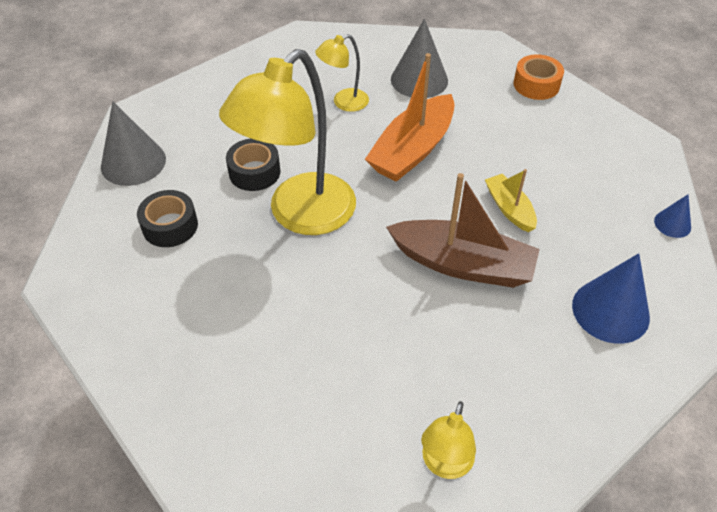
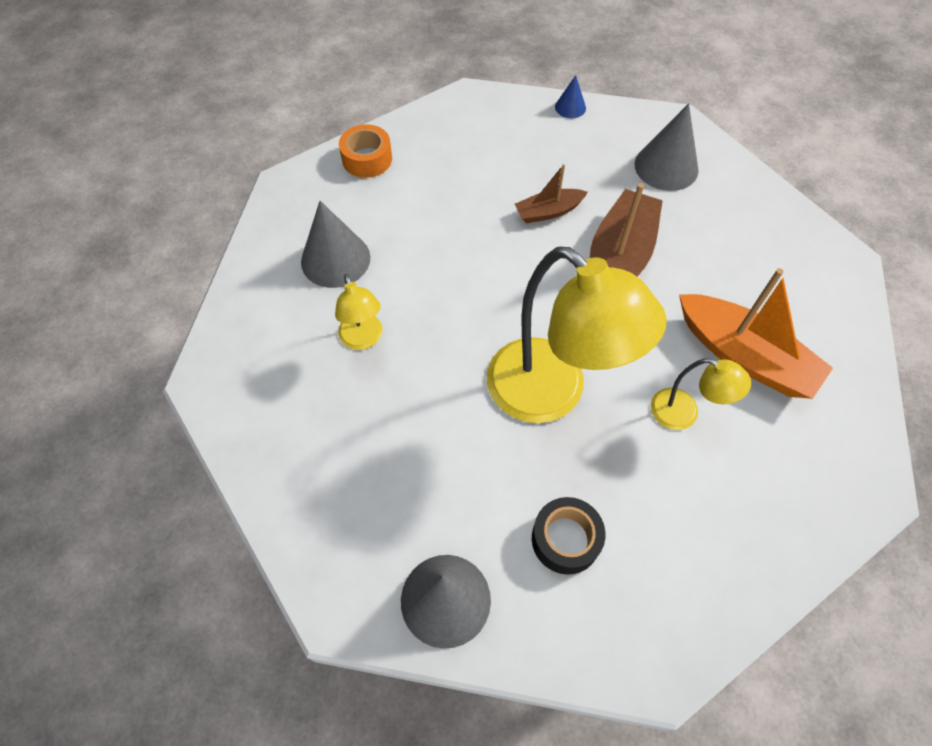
camera: 85 degrees left, 10 degrees up
(254, 172) = (478, 442): black tape -> none
(412, 150) = (457, 279): orange boat -> orange boat (744, 356)
(444, 465) = (827, 298): yellow lamp -> yellow lamp (684, 413)
(509, 208) = (548, 212): yellow boat -> brown boat
(610, 311) = (666, 167): blue cone -> grey cone

